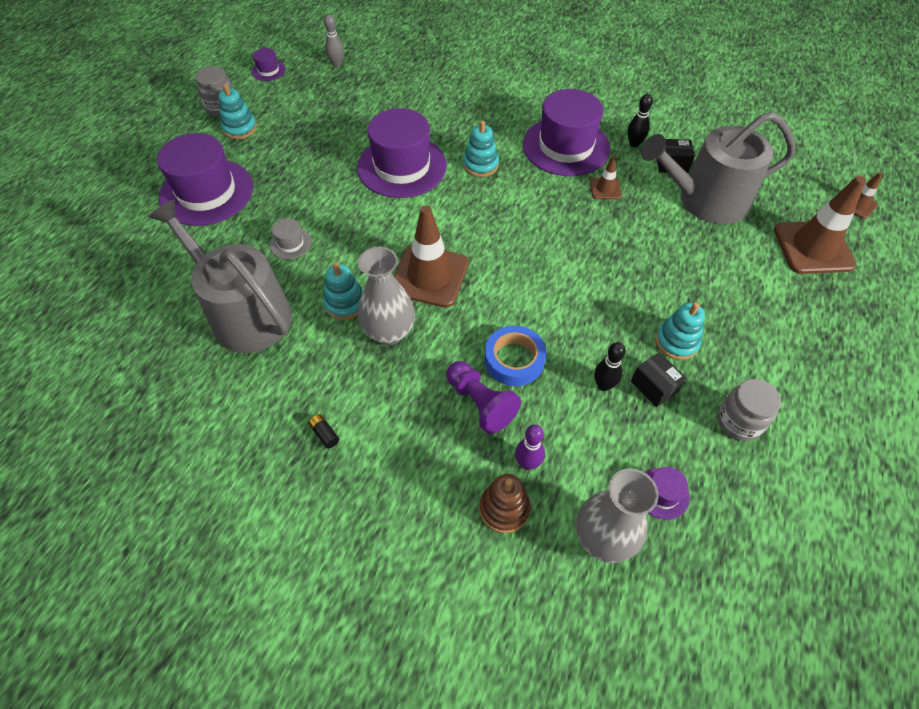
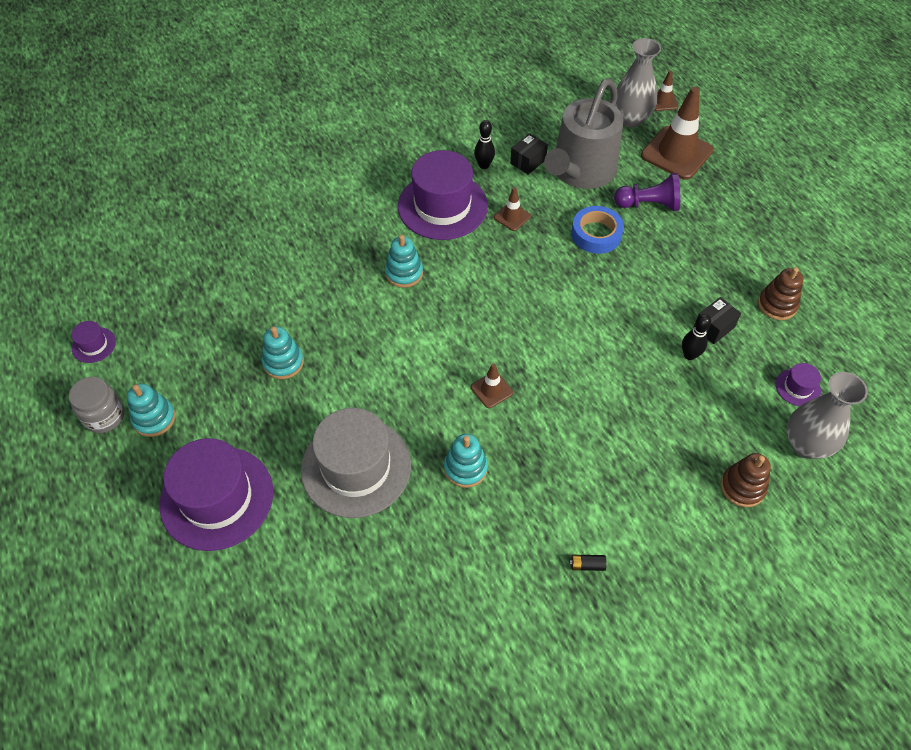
camera: 50 degrees left, 0 degrees up
(244, 313) = (405, 552): grey watering can -> none
(290, 243) = (356, 467): grey hat -> grey hat, size x2.34
(337, 64) = (152, 286): grey bowling pin -> none
(389, 332) = (525, 456): grey vase -> grey vase (630, 119)
(402, 166) = (347, 327): purple hat -> none
(429, 276) = (491, 390): brown traffic cone -> brown traffic cone, size x0.48
(480, 403) = (643, 440): purple pawn -> purple pawn (649, 204)
(514, 360) = (623, 392): blue tape -> blue tape (596, 234)
(527, 463) = (717, 447): purple bowling pin -> none
(654, 386) = (714, 327): black box -> black box turned 45 degrees counterclockwise
(676, 342) = (688, 286): turquoise stacking toy -> turquoise stacking toy (283, 362)
(738, 422) = (777, 305): grey jar -> brown stacking toy

